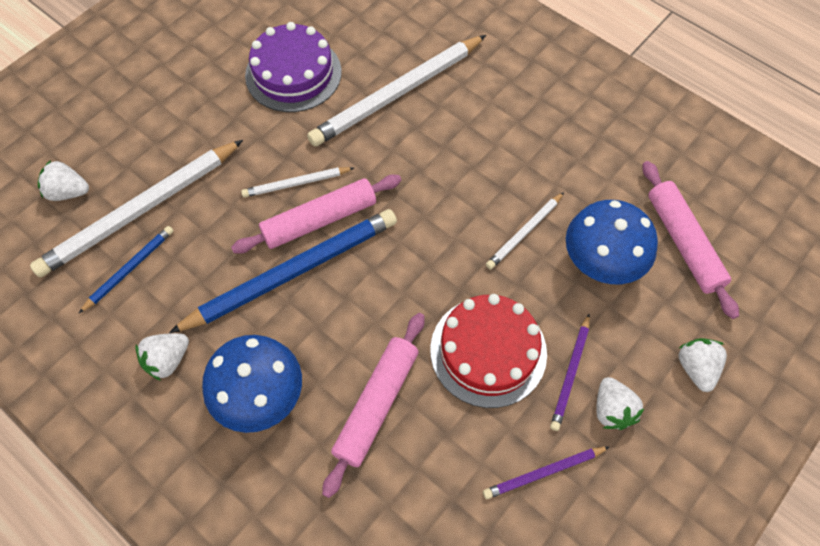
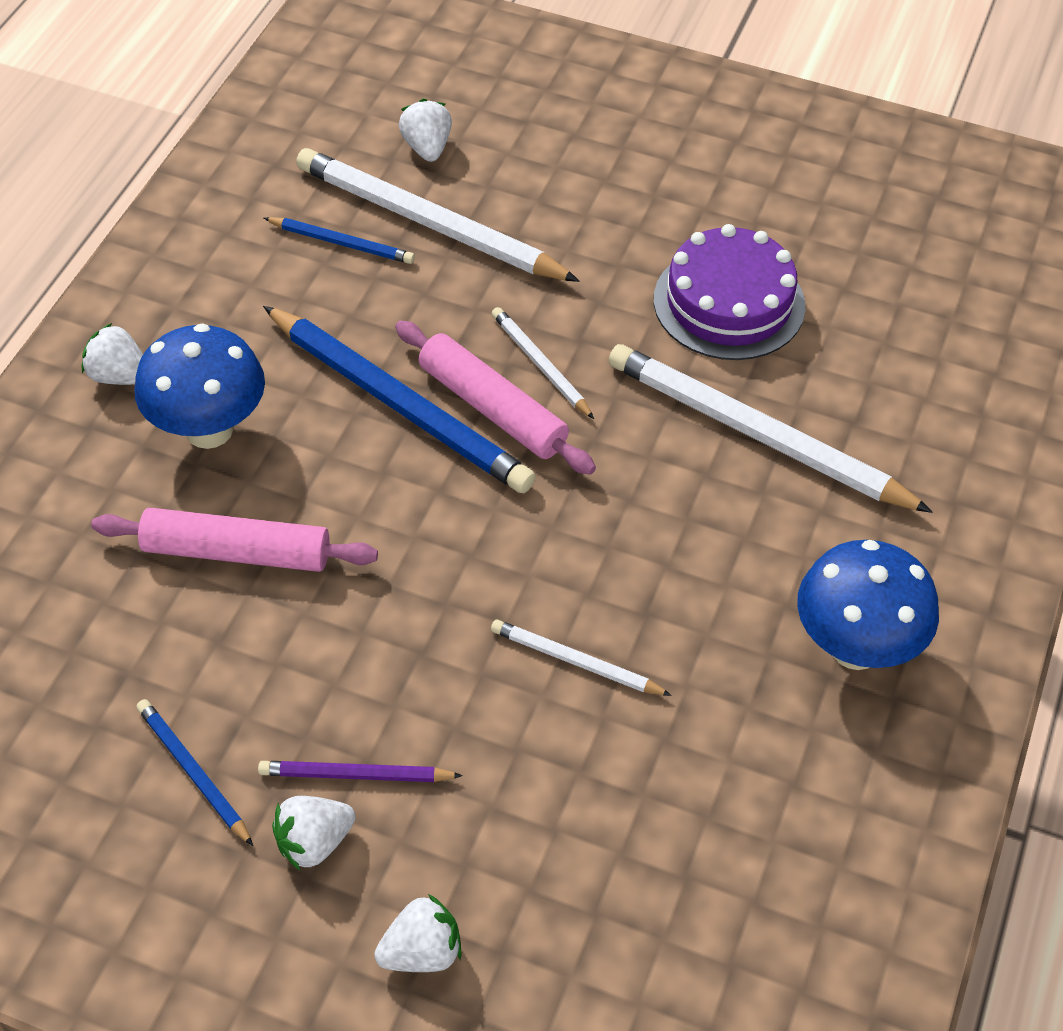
camera: 70 degrees right, 10 degrees down
(168, 360) = (231, 322): white strawberry -> white strawberry (119, 376)
(488, 351) = (358, 661): red cake -> none
(544, 472) = (194, 773): purple pencil -> blue pencil
(599, 265) = (557, 778): blue mushroom -> blue mushroom (855, 647)
(683, 242) = (651, 896): pink rolling pin -> none

